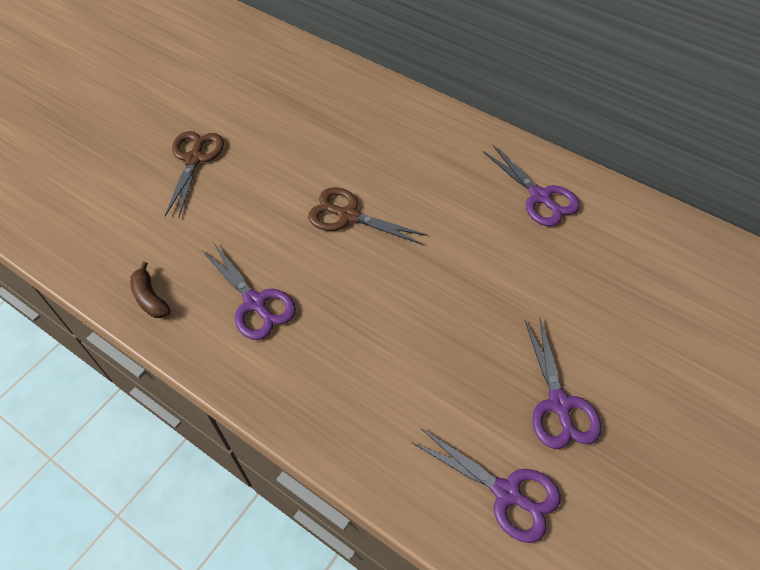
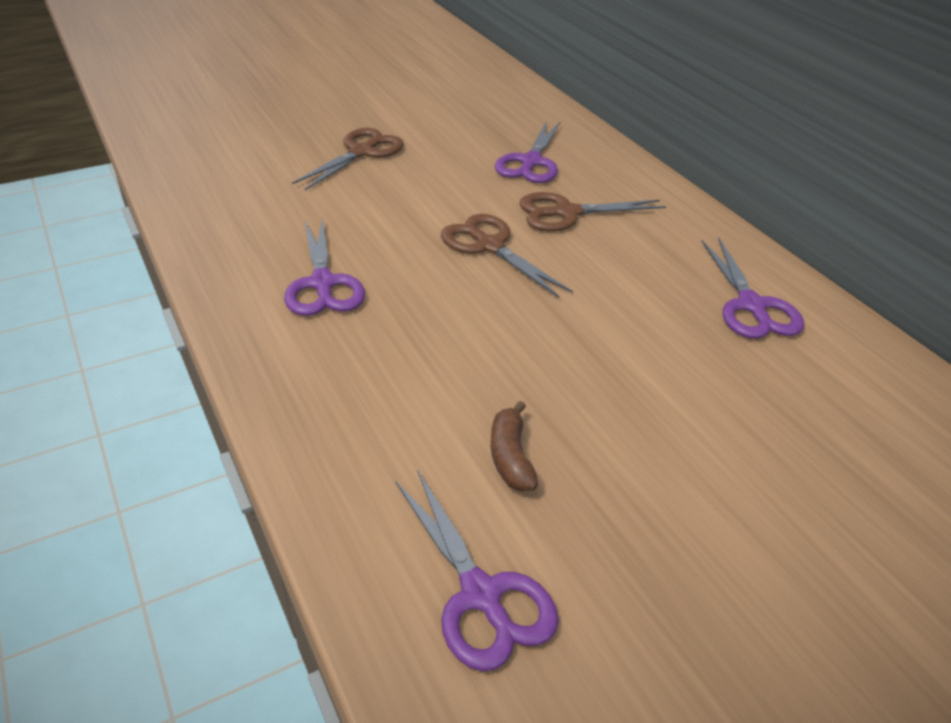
camera: 25 degrees right, 15 degrees down
(150, 298) = (220, 242): brown banana -> brown banana (510, 457)
(382, 161) = (567, 213): none -> brown scissors
(559, 404) = (629, 527): purple scissors -> purple scissors (531, 162)

